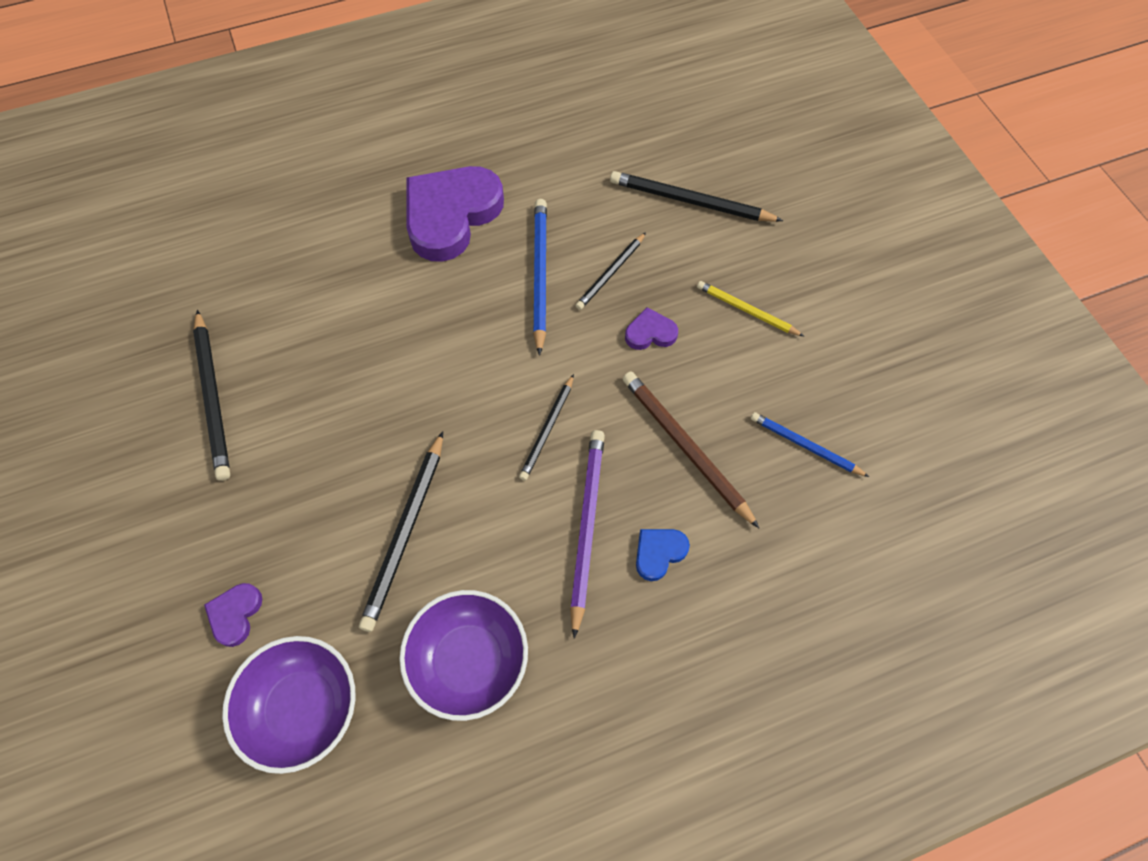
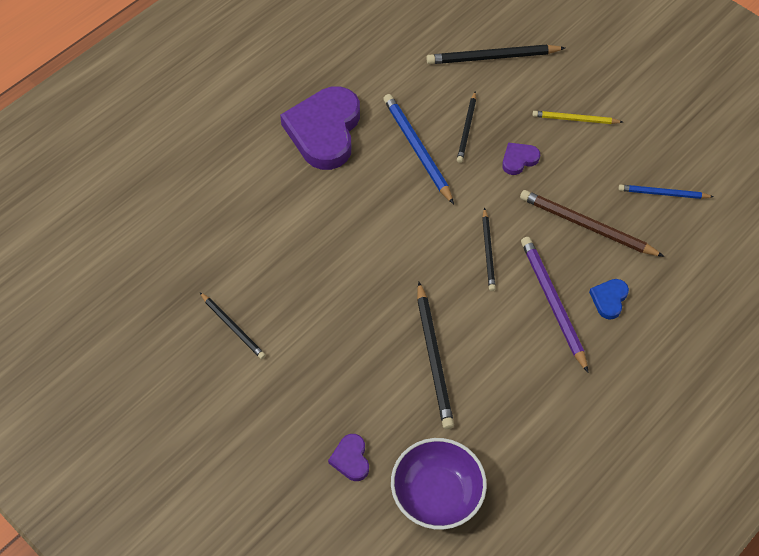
camera: 25 degrees left, 5 degrees down
(213, 397) = (233, 327): black pencil -> black pencil, size x0.62
(469, 661) = (527, 417): purple bowl -> none

